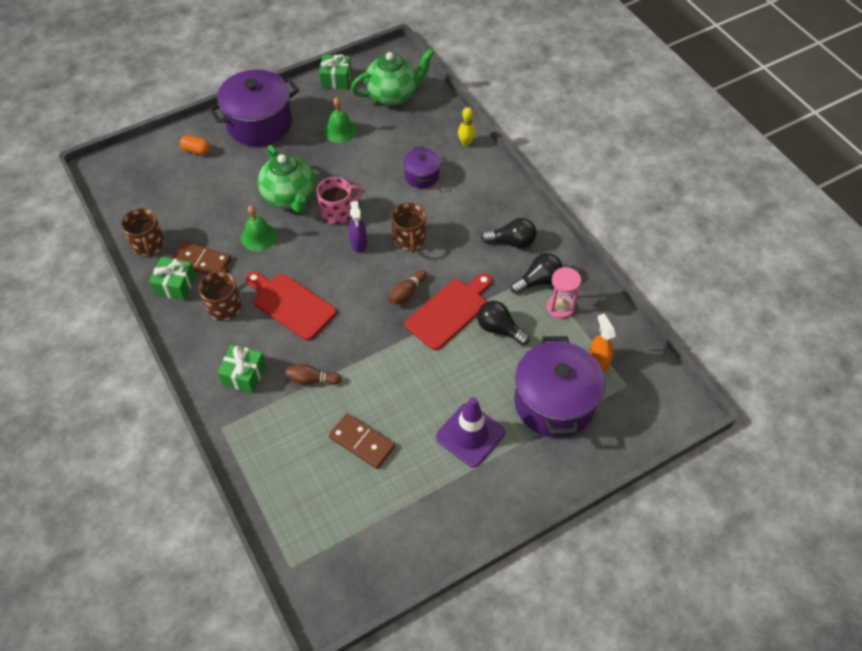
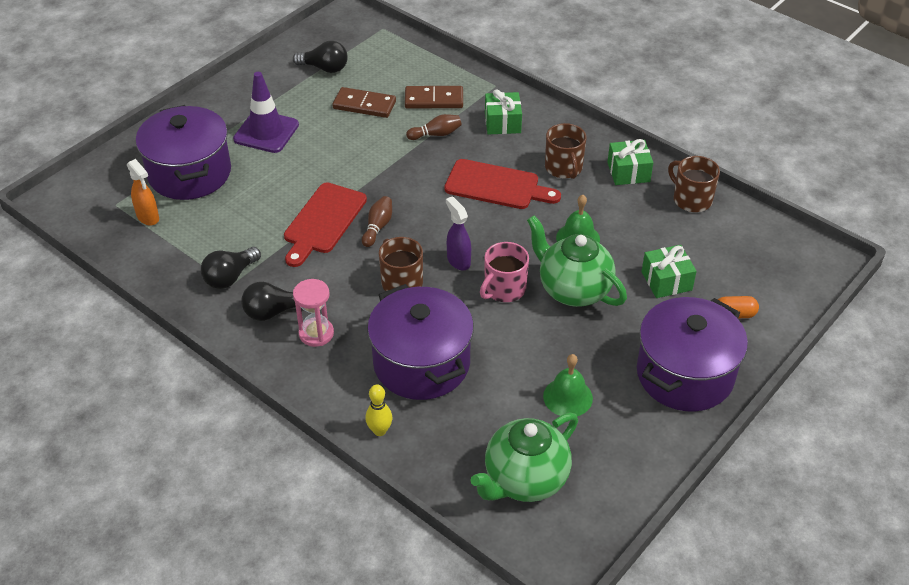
camera: 160 degrees right, 10 degrees down
(201, 261) = (620, 199): brown domino -> brown domino (434, 100)
(336, 79) = (628, 482): green gift -> green gift (666, 281)
(421, 176) = (421, 363): purple pot -> purple pot, size x1.98
(499, 329) = (263, 219): black light bulb -> black light bulb (324, 68)
(560, 307) = (198, 256): pink hourglass -> pink hourglass (316, 333)

